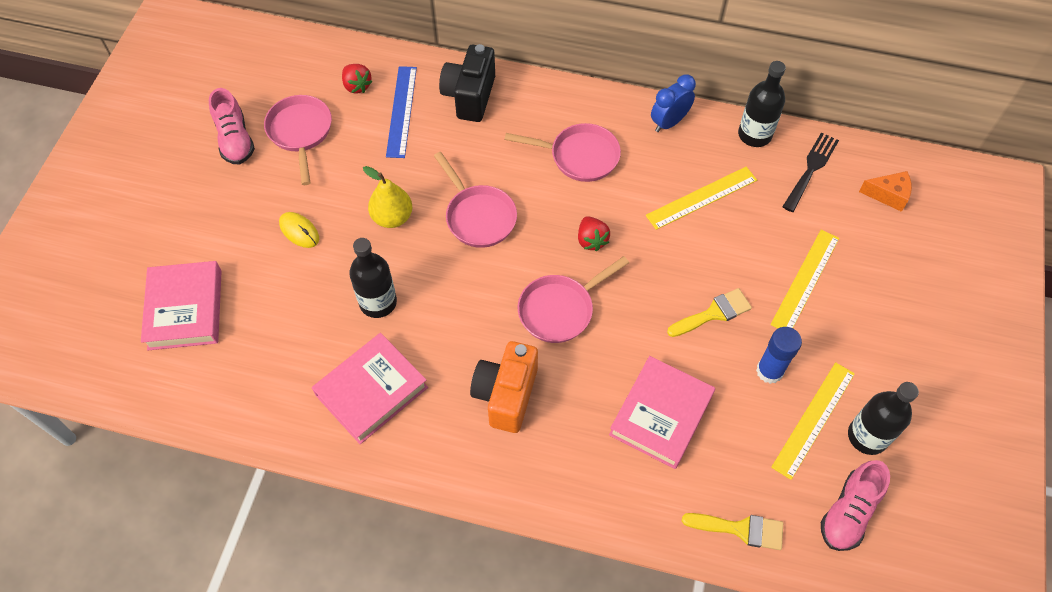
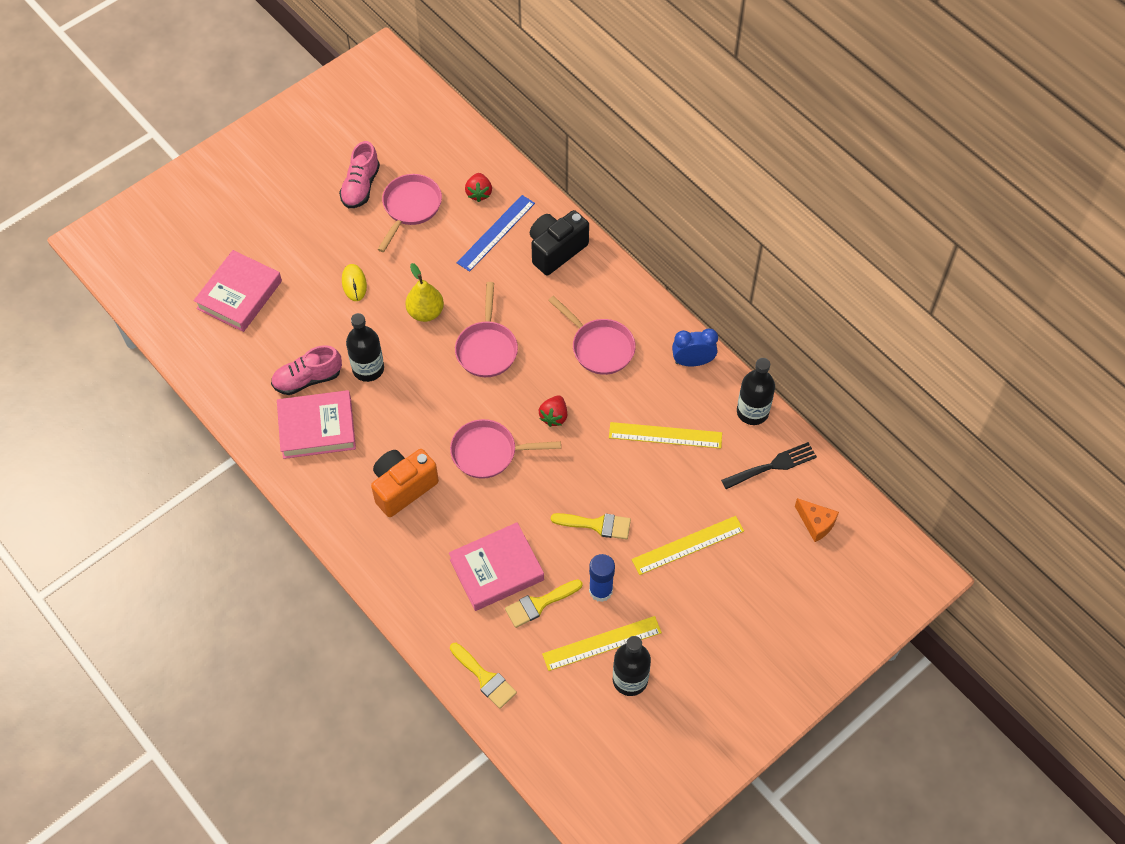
camera: 35 degrees right, 0 degrees up
(727, 421) = (539, 604): none -> yellow brush
(848, 512) = (569, 718): pink shoe -> pink shoe (307, 379)

